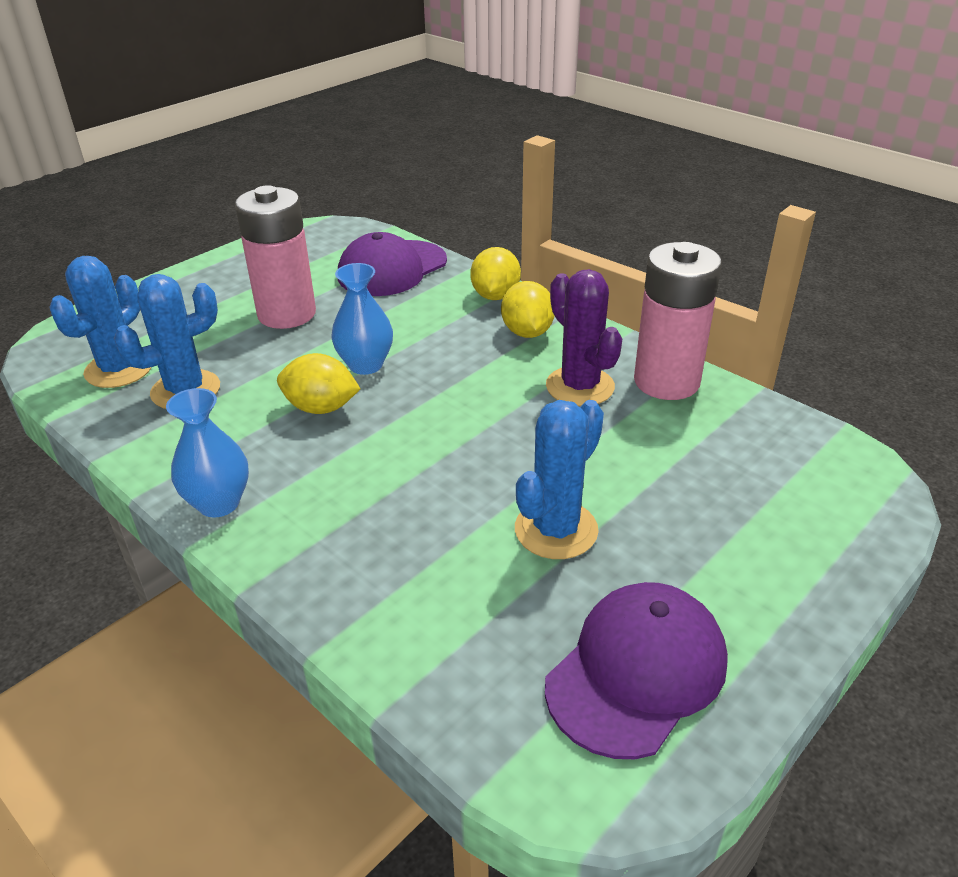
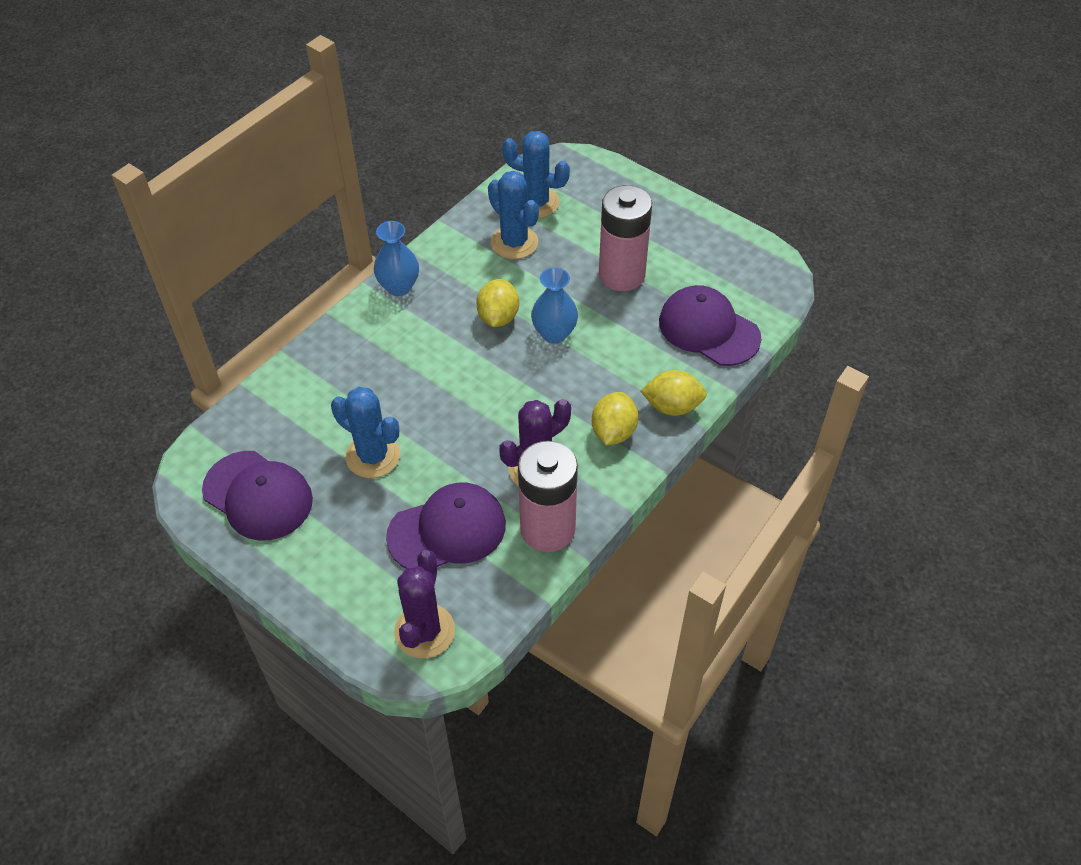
camera: 85 degrees right, 15 degrees up
(527, 332) = (613, 432): yellow lemon -> yellow lemon turned 60 degrees counterclockwise
(679, 458) = (447, 530): none -> purple cap
(835, 480) = (424, 631): none -> purple cactus

